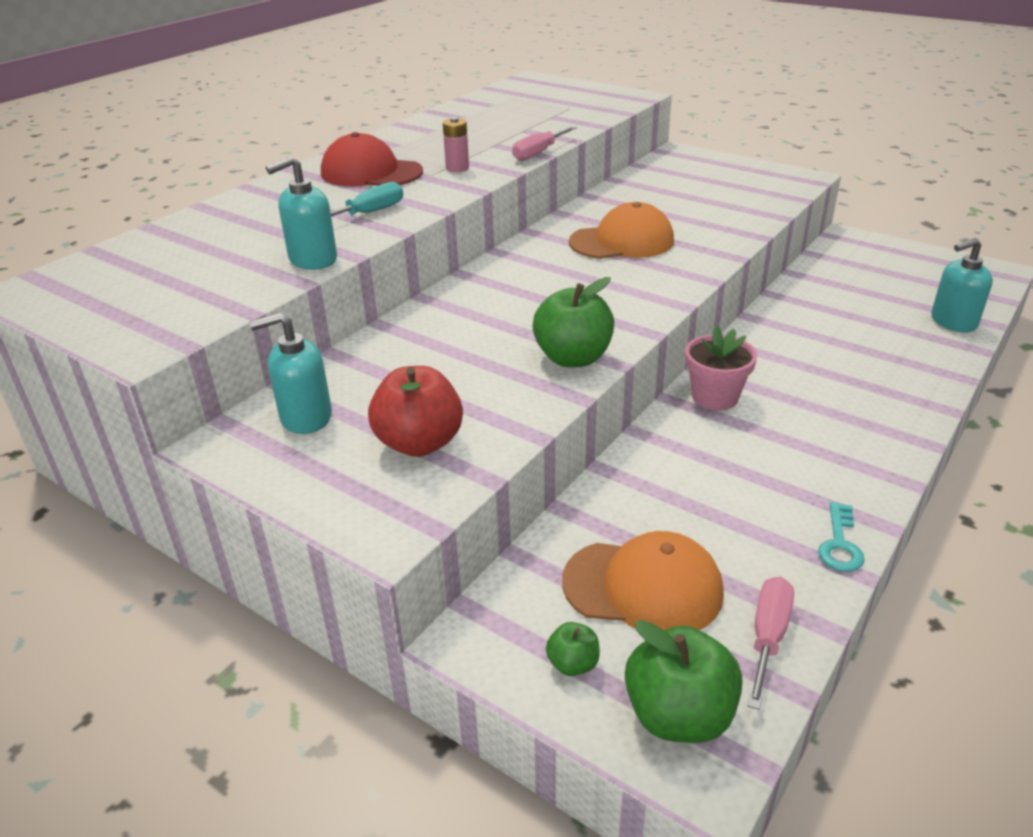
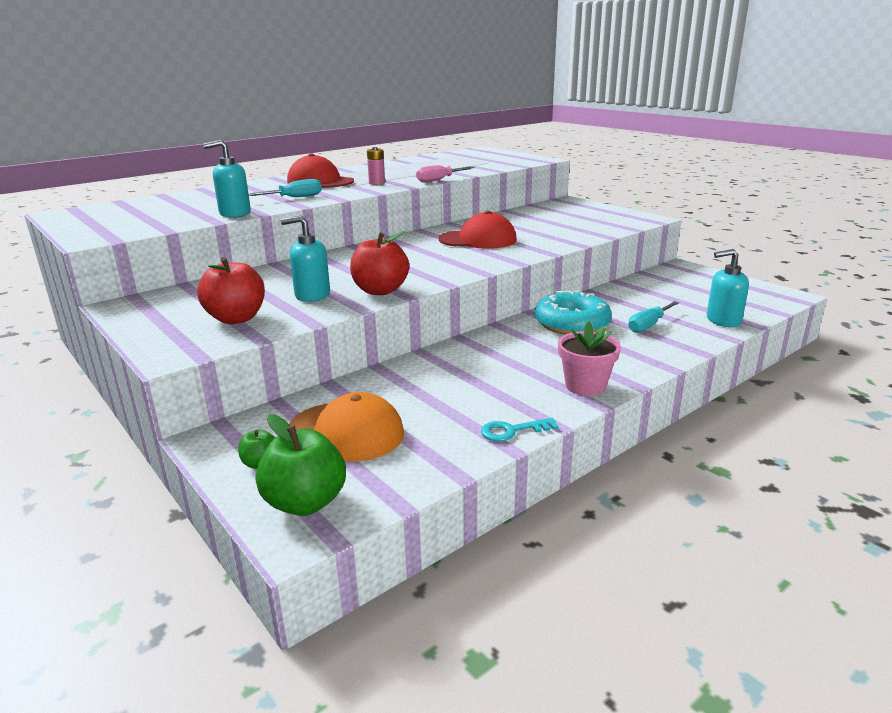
camera: 15 degrees right, 10 degrees down
(305, 417) = (182, 299): turquoise soap dispenser -> turquoise soap dispenser (312, 295)
(573, 358) = (380, 291): green apple -> red apple
(622, 241) = (478, 240): orange cap -> red cap
(715, 397) = (494, 340): pink flower pot -> pink flower pot (585, 386)
(768, 637) = (409, 472): pink screwdriver -> none
(787, 353) = (572, 324): none -> turquoise donut
(840, 544) = (512, 431): turquoise key -> turquoise key turned 45 degrees clockwise
(876, 342) = (648, 325): none -> turquoise screwdriver

